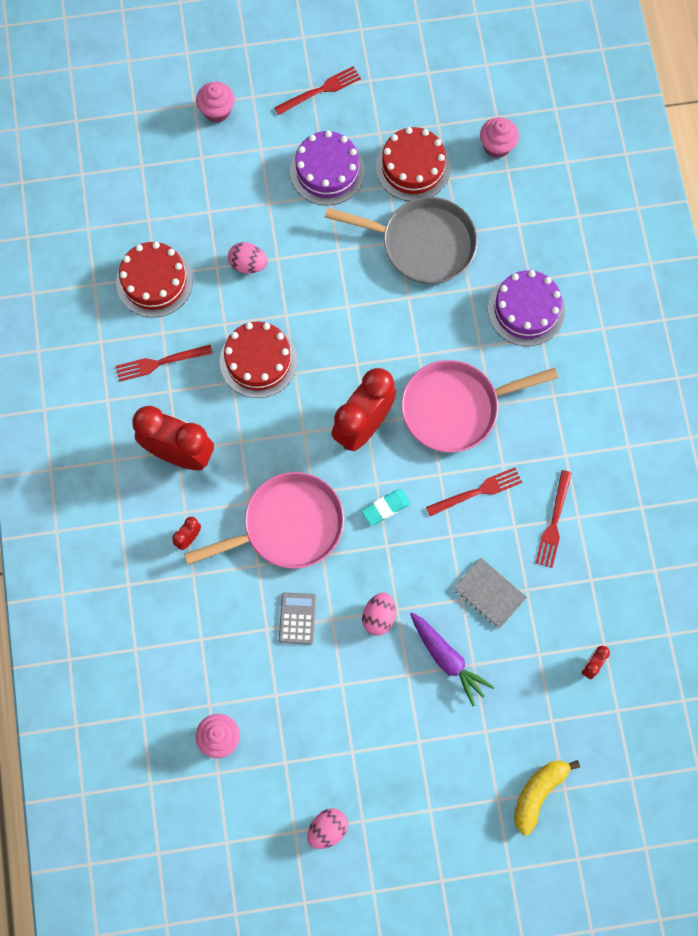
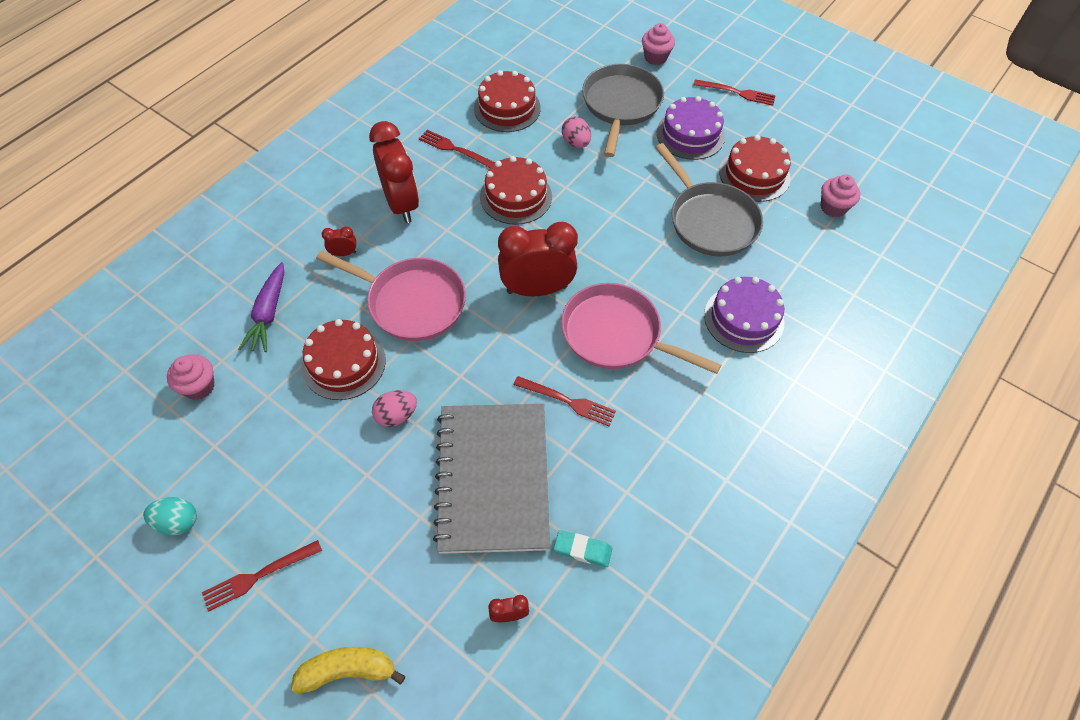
camera: 45 degrees right, 15 degrees down
(243, 191) = (621, 105): none -> grey pan
(297, 618) = (344, 363): grey calculator -> red cake
(327, 829) = (177, 522): pink egg -> turquoise egg
(385, 508) = (489, 351): turquoise eraser -> turquoise eraser (582, 550)
(447, 659) = (407, 493): purple carrot -> purple carrot (268, 313)
(489, 593) = (493, 478): grey notebook -> grey notebook, size x2.28
(554, 523) = (601, 478): red fork -> red fork (257, 576)

